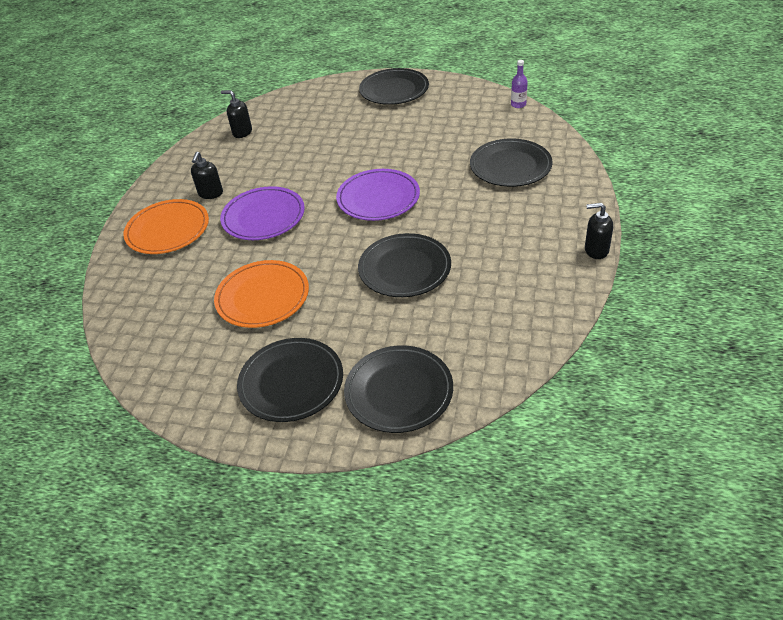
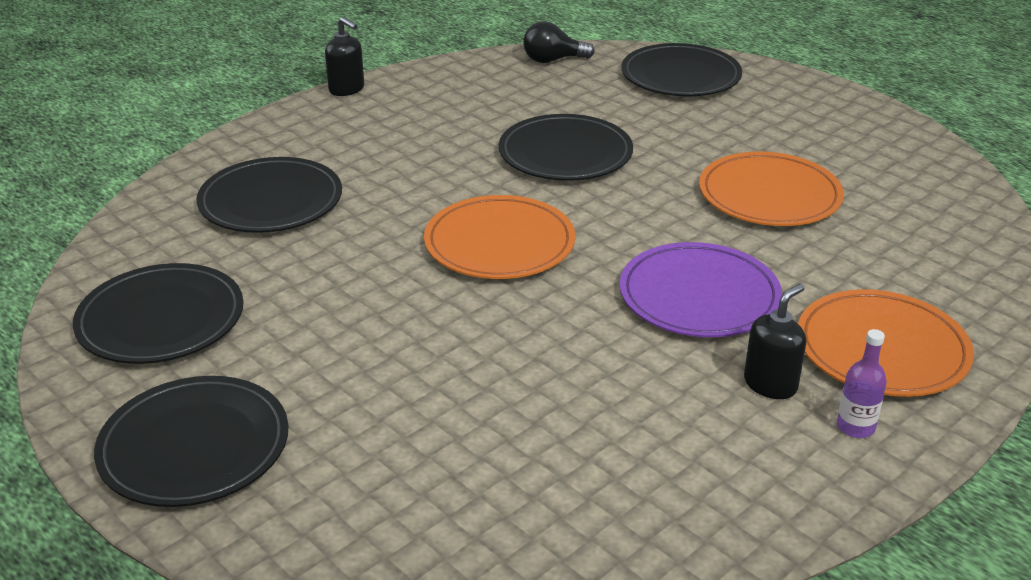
camera: 150 degrees left, 10 degrees down
(242, 132) = (616, 515): black soap dispenser -> none
(291, 382) = (784, 116): black plate -> black plate (161, 320)
(378, 198) = (499, 243): purple plate -> orange plate
(509, 357) = (553, 60): none -> black light bulb
(518, 104) = (82, 285): purple bottle -> purple bottle (855, 427)

